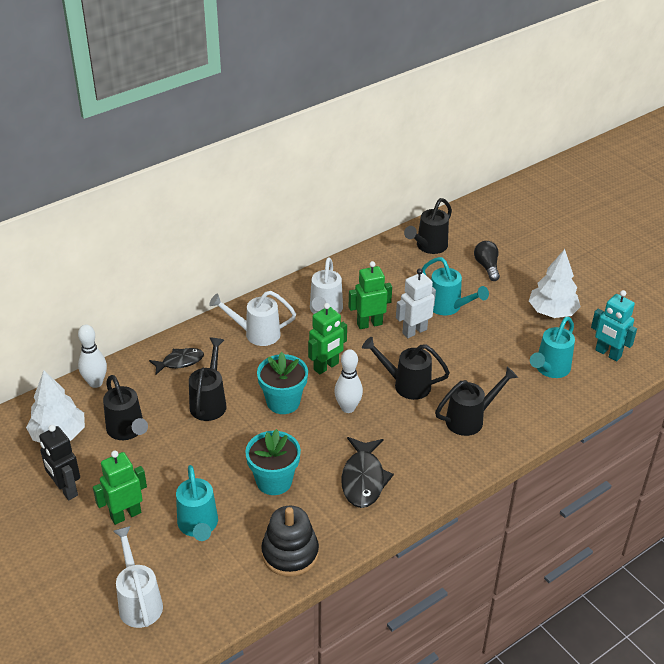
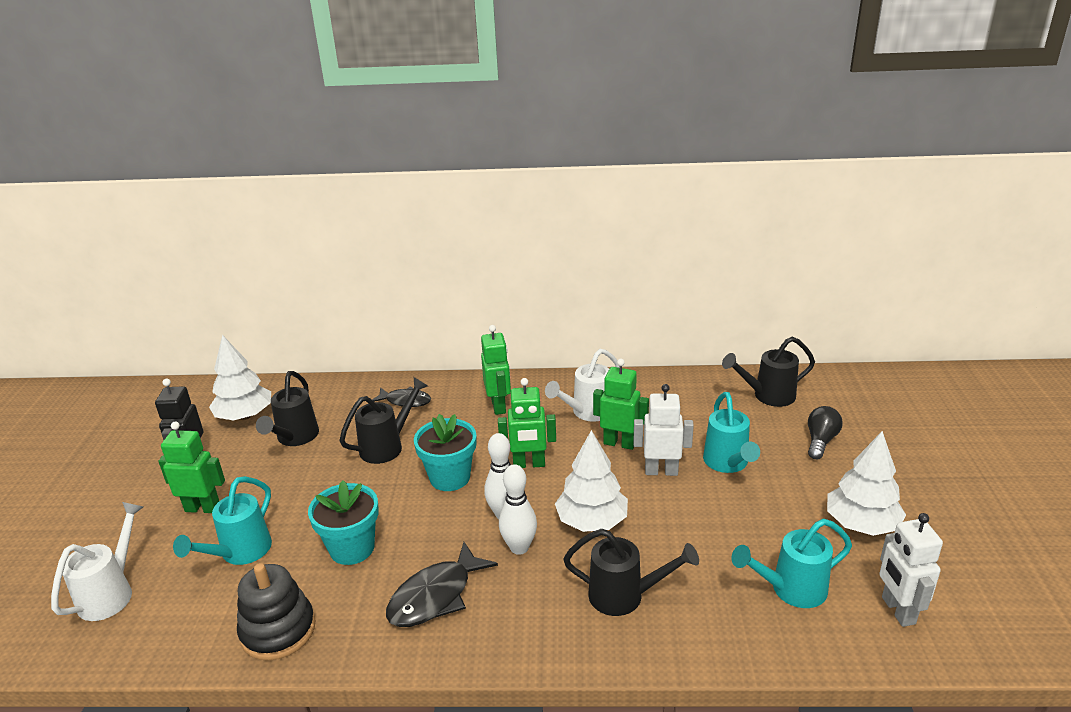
camera: 40 degrees right, 10 degrees down
(95, 383) = (322, 388): white bowling pin -> white bowling pin (519, 547)
(256, 334) = (499, 406): white watering can -> green robot
(406, 385) = (591, 521): black watering can -> white tree
(608, 353) = (897, 610): turquoise robot -> white robot

